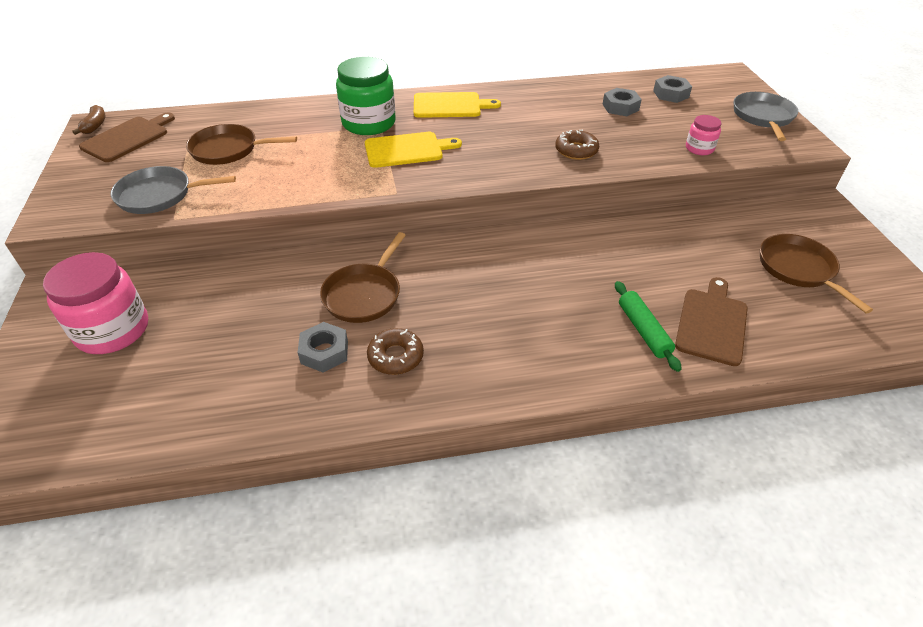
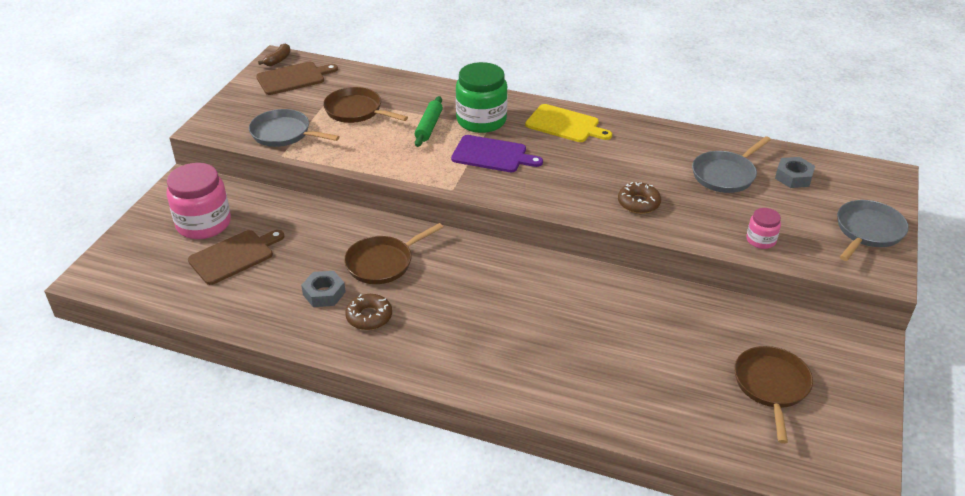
camera: 30 degrees right, 5 degrees down
(407, 150) = (492, 155): yellow cutting board -> purple cutting board
(620, 107) = (725, 175): grey nut -> grey pan
(643, 330) = (573, 376): green rolling pin -> green rolling pin (429, 127)
(712, 323) = (638, 395): brown cutting board -> brown cutting board (234, 256)

